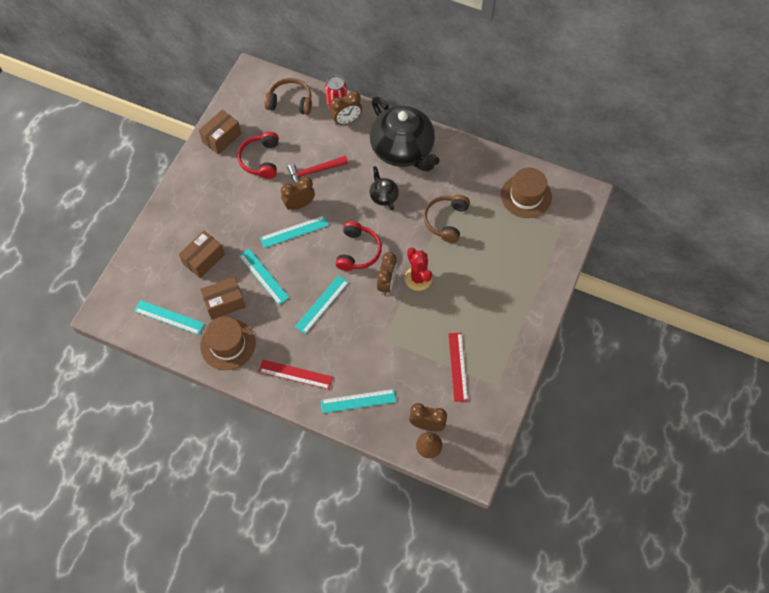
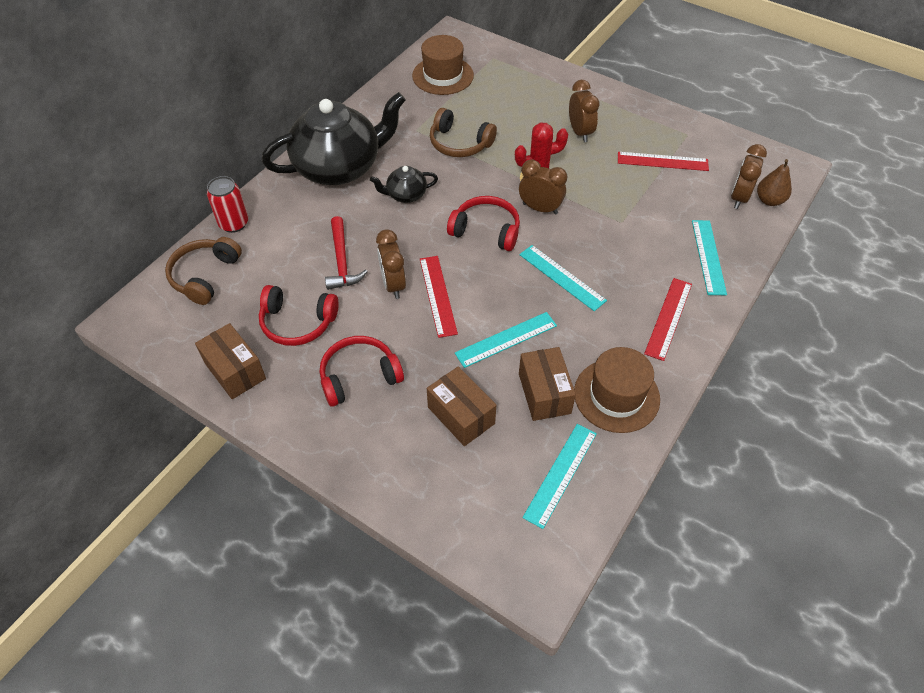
camera: 80 degrees left, 10 degrees down
(225, 201) = (359, 376): none -> red headphones
(294, 231) = (438, 295): turquoise ruler -> red ruler
(346, 120) = (267, 217): brown clock -> brown clock (580, 132)

